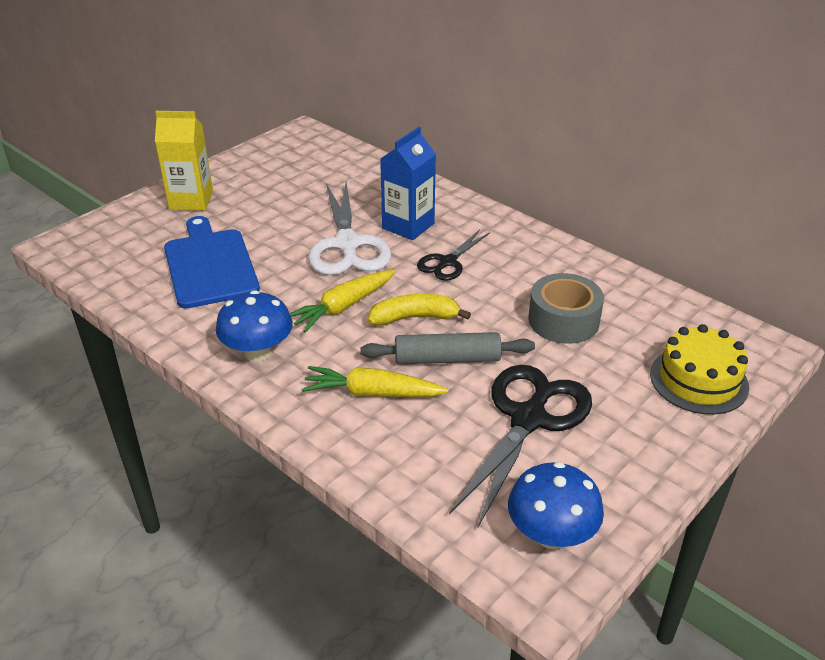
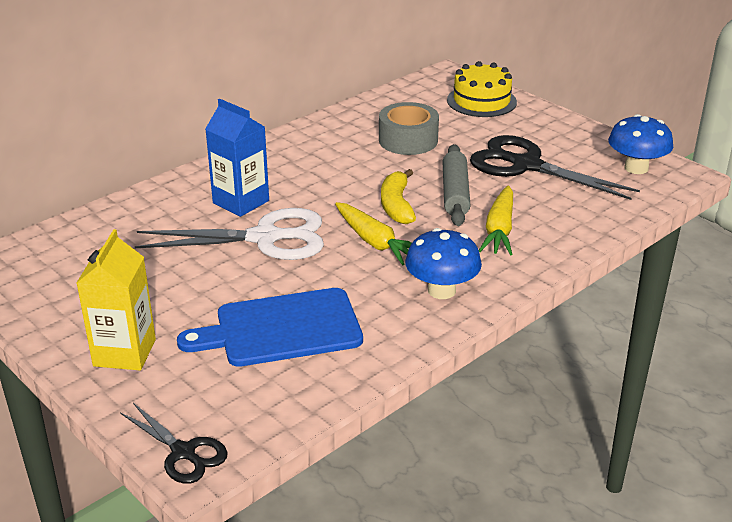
camera: 85 degrees left, 5 degrees down
(447, 262) = (312, 184): black scissors -> black scissors (183, 452)

